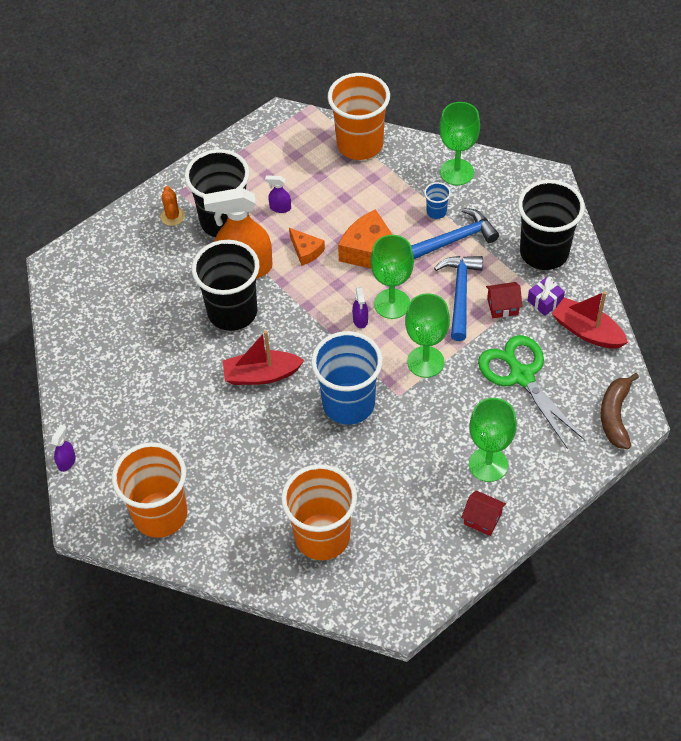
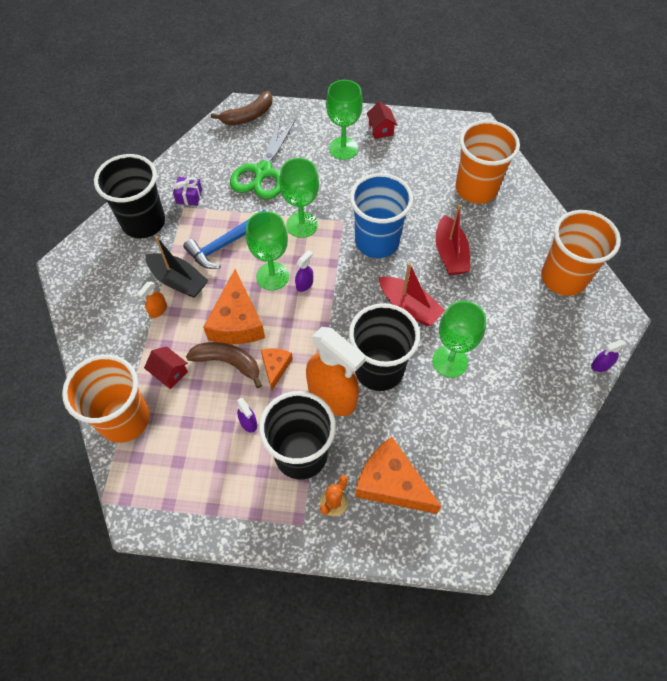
camera: 135 degrees left, 5 degrees up
(147, 255) = (391, 483): none -> orange cheese
(341, 226) = (228, 362): none -> brown banana
(436, 212) = (158, 310): blue cup -> orange spray bottle
(453, 240) = (178, 281): blue hammer -> black boat
(457, 172) = (103, 326): green goblet -> green goblet (450, 361)
(502, 306) = (215, 215): red house -> red house (169, 373)
(587, 331) = (194, 162): red boat -> red boat (450, 254)

